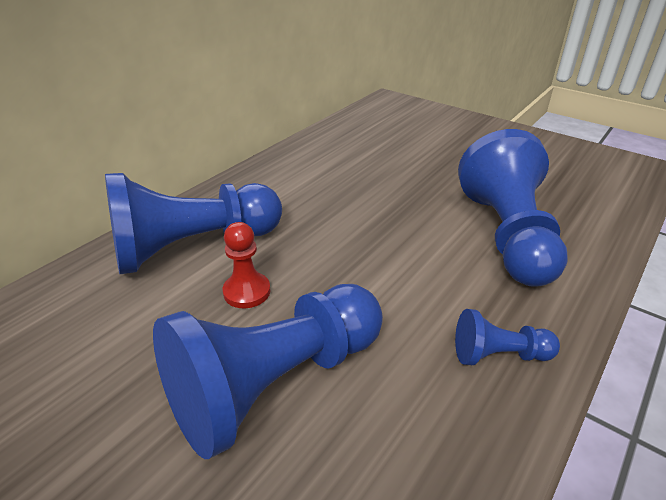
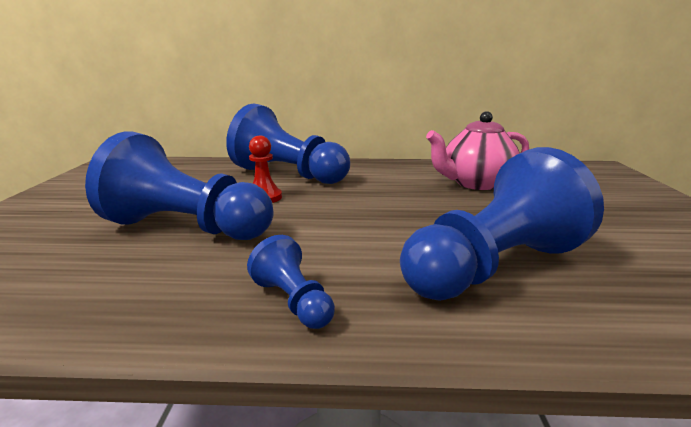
camera: 55 degrees right, 15 degrees down
(358, 162) = (475, 183): none -> pink teapot

